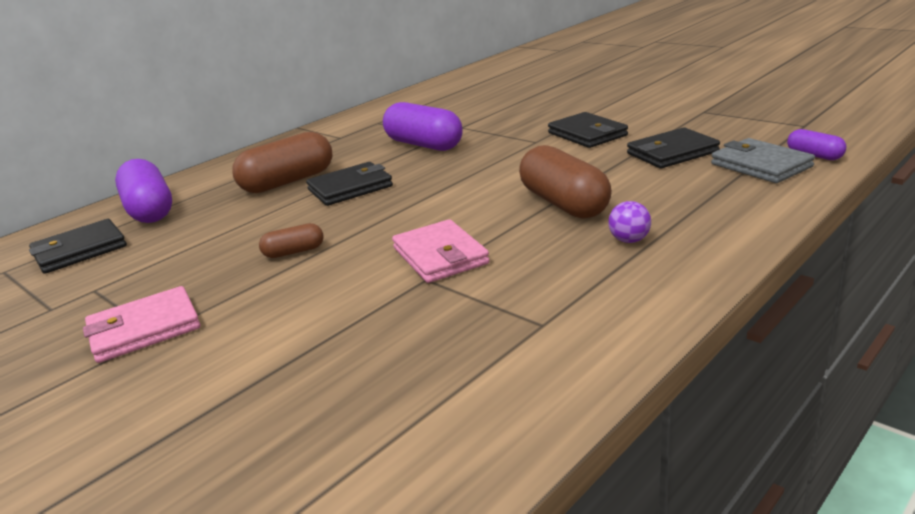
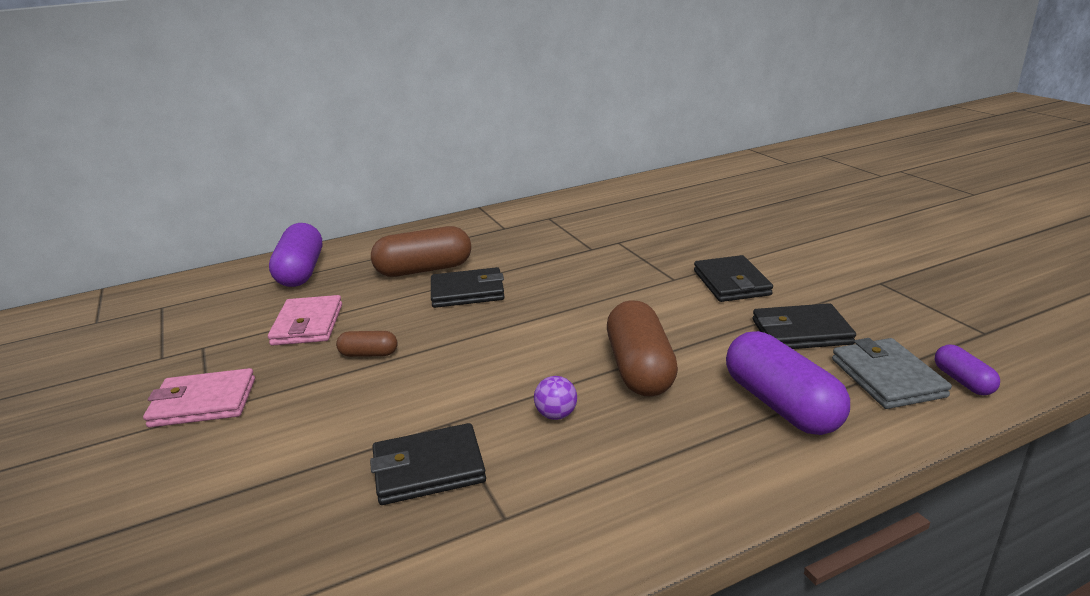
camera: 20 degrees right, 0 degrees up
(80, 250) = (223, 301): black wallet -> black wallet (428, 469)
(424, 145) = (568, 256): purple capsule -> purple capsule (781, 405)
(440, 256) = (480, 399): pink wallet -> pink wallet (308, 324)
(629, 240) = (667, 438): purple ball -> purple ball (556, 415)

